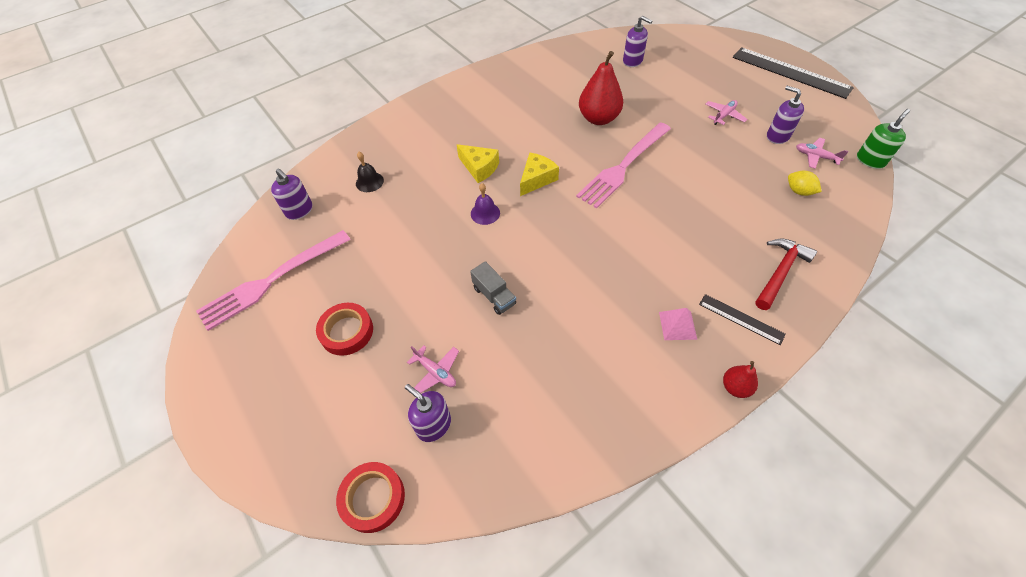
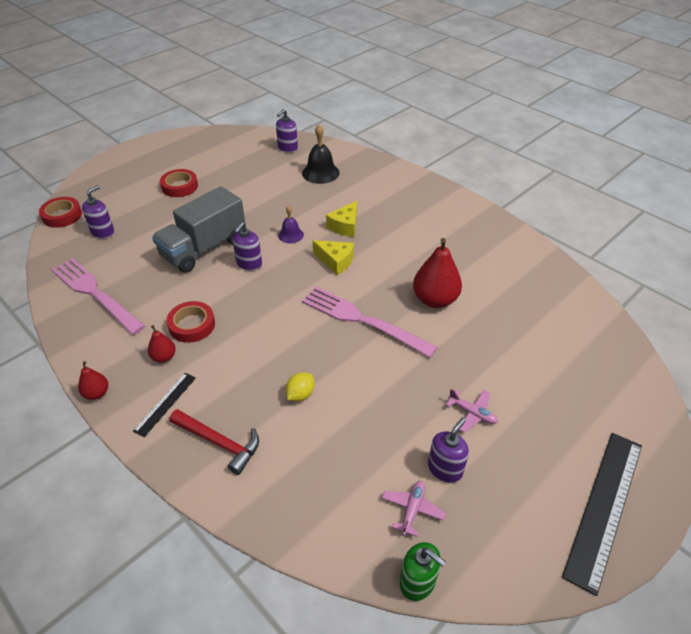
camera: 80 degrees right, 10 degrees down
(270, 281) = (223, 150): pink fork -> pink fork (94, 293)
(369, 182) = (320, 173): black bell -> black bell, size x1.66
(435, 372) = (142, 228): pink plane -> none
(494, 296) = (204, 248): grey truck -> grey truck, size x2.22
(629, 302) = (192, 325): none -> red tape
(632, 61) = (555, 327): purple soap dispenser -> purple soap dispenser (249, 264)
(677, 325) = (164, 357): pink pyramid -> red pear
(799, 191) = (343, 479): yellow lemon -> yellow lemon (300, 394)

